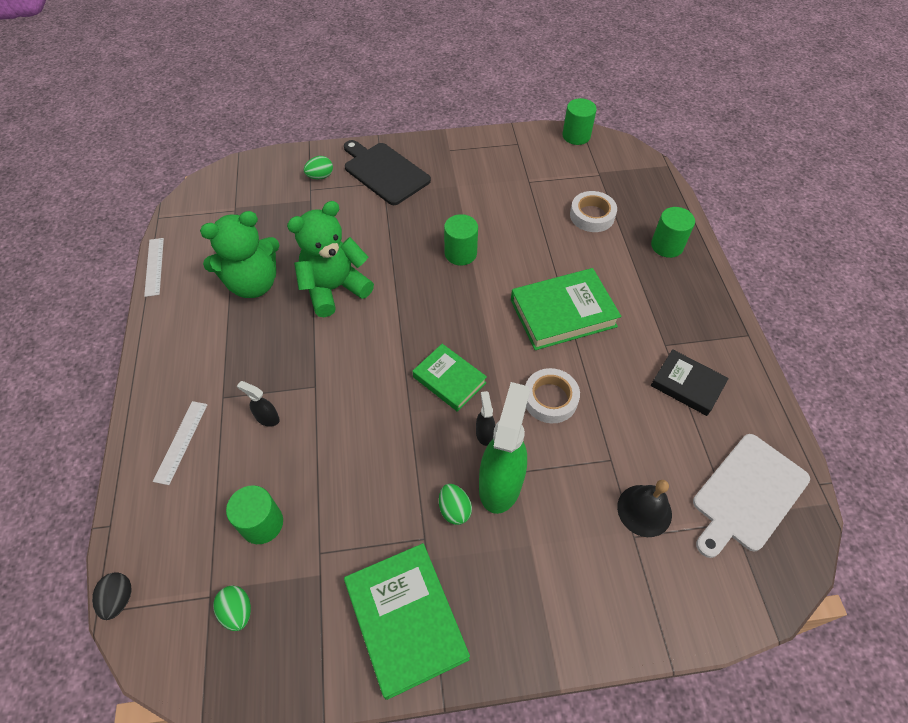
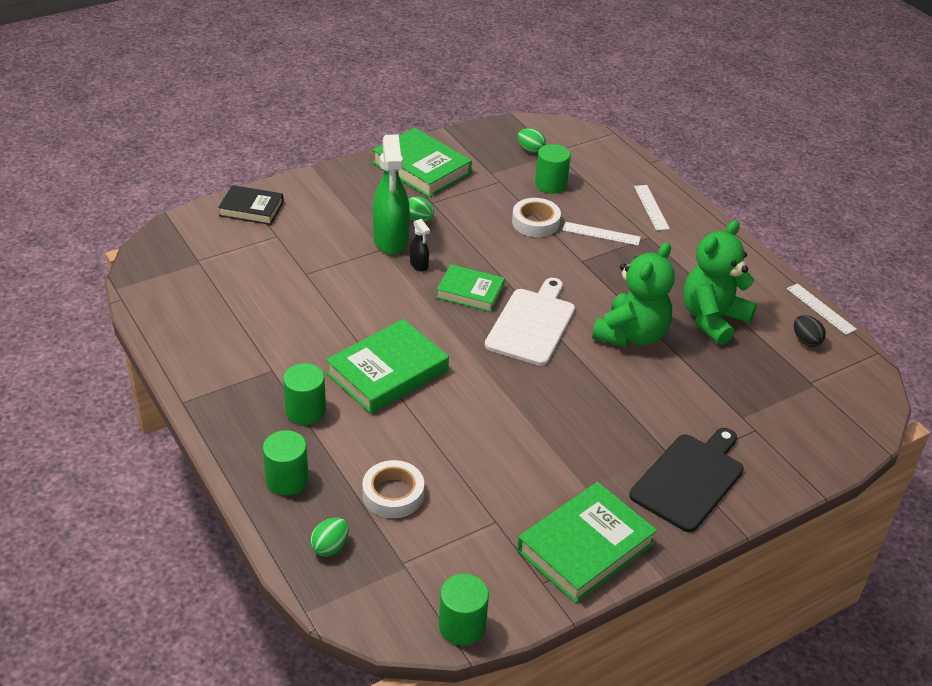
camera: 155 degrees right, 15 degrees down
(119, 599) = (607, 139): black egg -> black egg (805, 341)
(267, 418) = (601, 234): black spray bottle -> white ruler
(320, 176) = (760, 450): green egg -> green egg (330, 547)
(384, 172) = (689, 479): black cutting board -> black cutting board turned 75 degrees counterclockwise
(460, 253) = (528, 403): green cylinder -> green cylinder (305, 411)
(480, 154) = (585, 547): none -> green book
(550, 399) = (372, 300): white tape -> white tape (535, 222)
(644, 510) = (271, 251): black bell -> none
(687, 385) = (245, 341): black book -> black book (251, 209)
(747, 495) = (186, 278): white cutting board -> white cutting board (532, 324)

